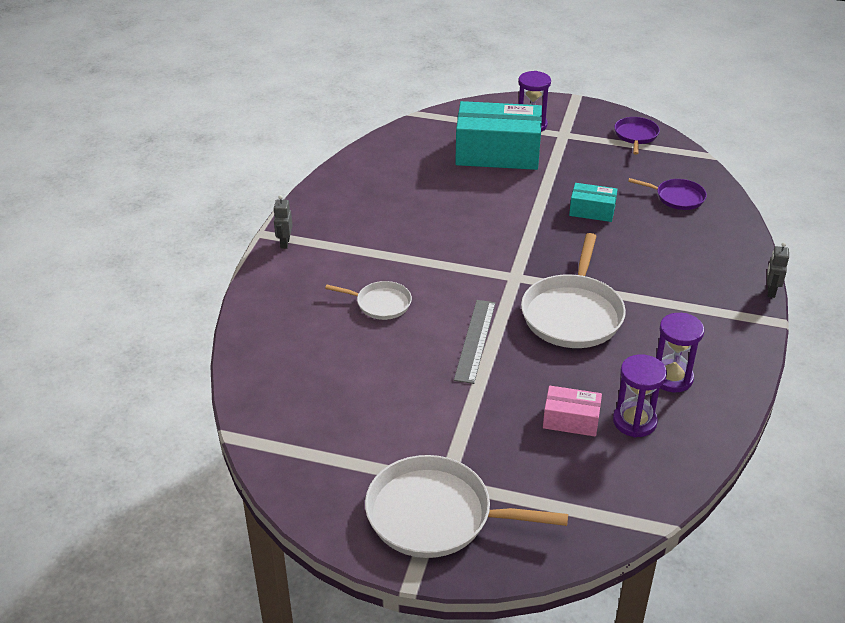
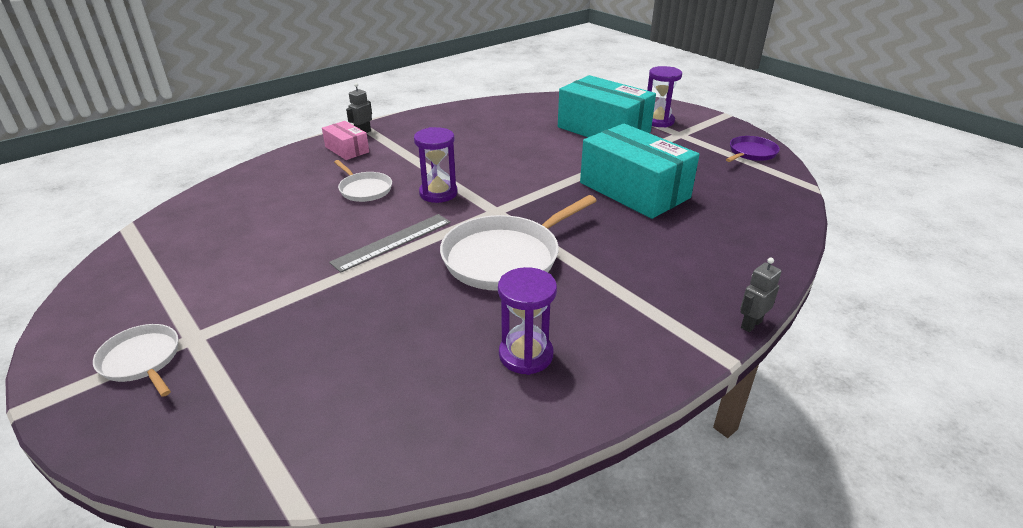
camera: 35 degrees right, 5 degrees down
(435, 515) = (142, 360): white pan -> white pan, size x0.54
(571, 420) = (373, 343): pink box -> pink box (347, 149)
(592, 211) = (634, 190): turquoise box -> turquoise box, size x2.05
(634, 421) = (430, 376): purple hourglass -> purple hourglass (438, 193)
(677, 197) = (737, 208): purple pan -> none

